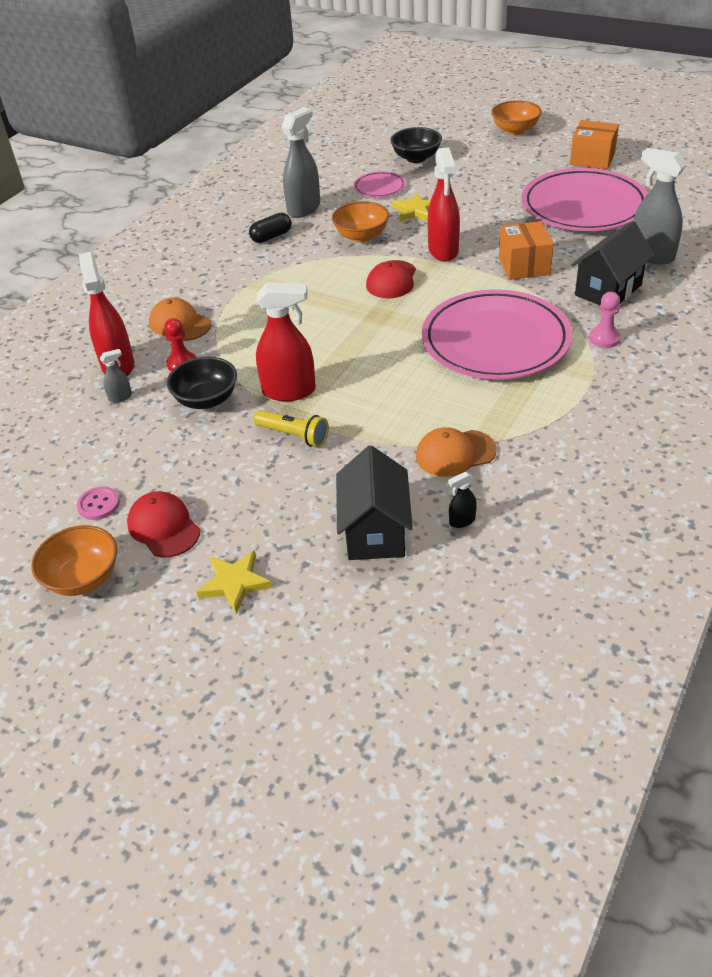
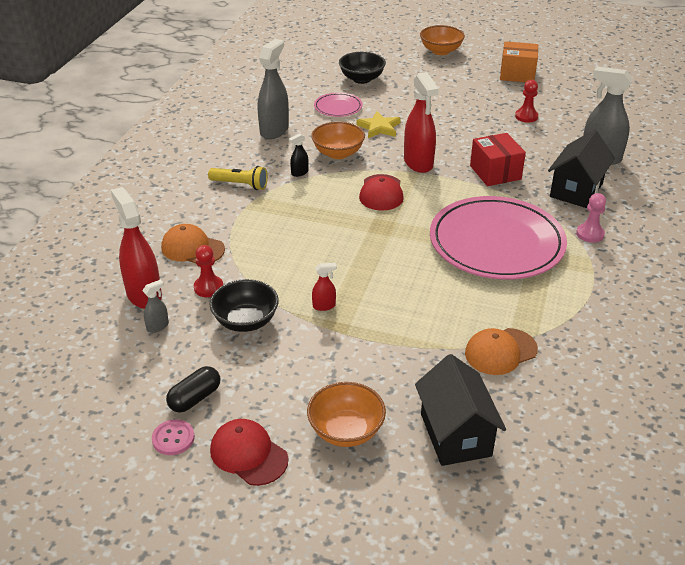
camera: 15 degrees left, 5 degrees down
(83, 578) = (183, 517): orange bowl -> orange bowl (346, 431)
(234, 583) = (340, 503): yellow star -> none
(271, 237) = (252, 158): black capsule -> black capsule (195, 398)
(289, 391) = (324, 306): red spray bottle -> red spray bottle, size x0.45
(294, 435) = (344, 349): yellow flashlight -> yellow flashlight (240, 185)
(462, 521) = (531, 415): black spray bottle -> black spray bottle (299, 173)
(524, 265) = (495, 172): orange box -> red box
(583, 206) = (526, 116): pink plate -> red pawn

